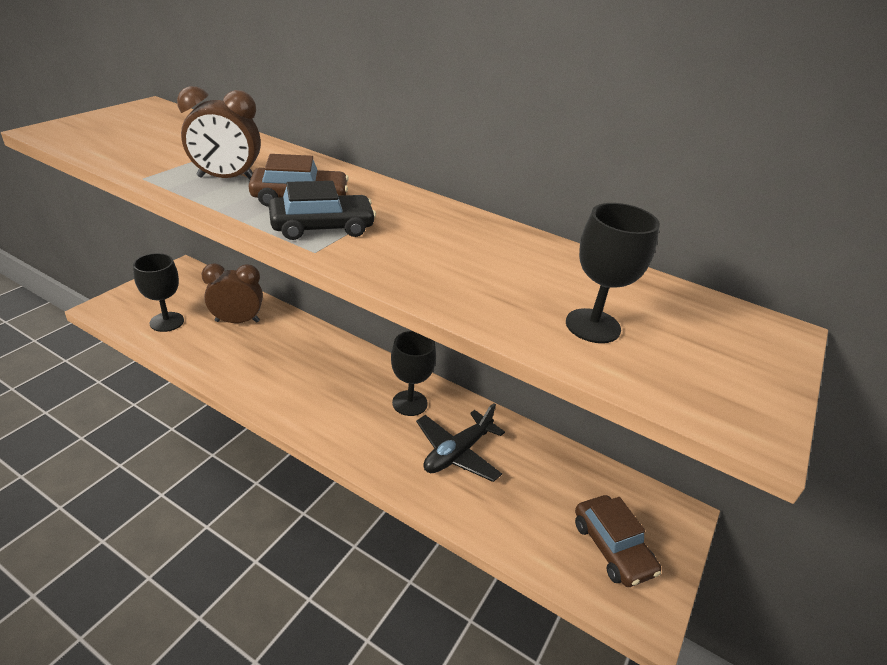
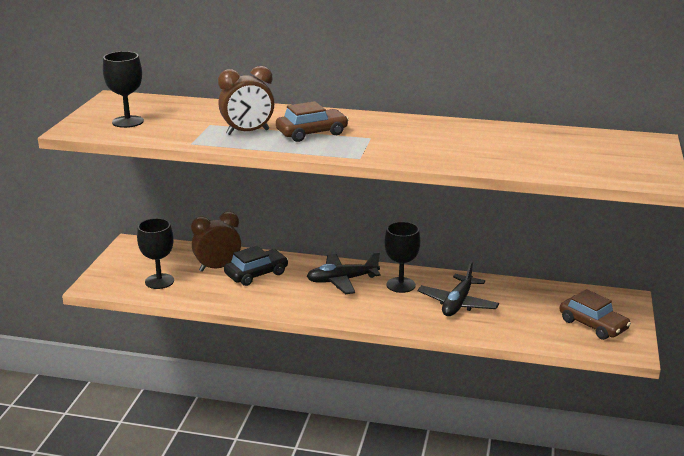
camera: 15 degrees left, 10 degrees down
(322, 227) = (347, 145): black car -> black car (256, 274)
(350, 376) = (342, 280): none -> black plane
(592, 326) = (552, 158): black goblet -> black goblet (128, 122)

